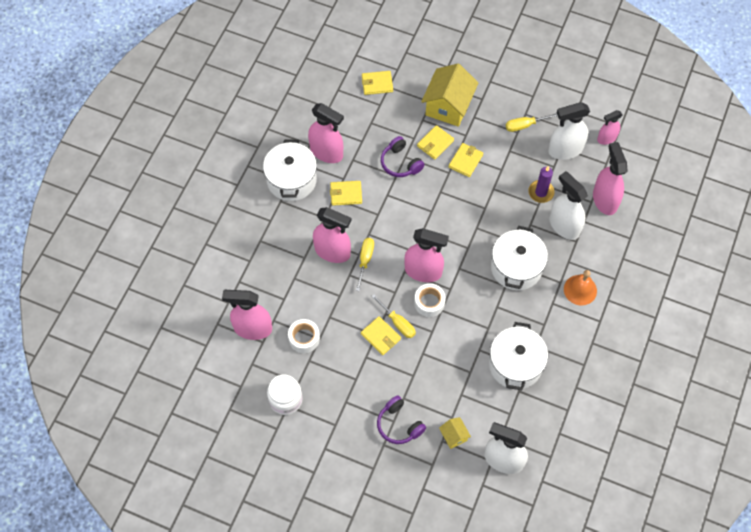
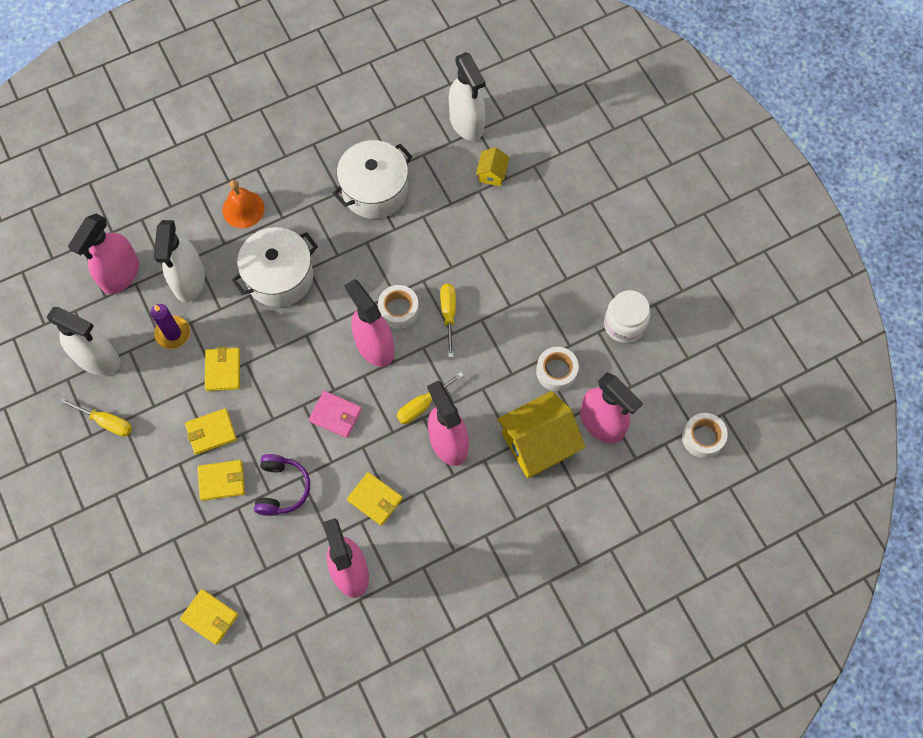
camera: 140 degrees left, 5 degrees up
(185, 366) = (702, 438): none -> white tape
(291, 180) = (420, 568): white pot -> none
(380, 336) = (477, 314): yellow wallet -> yellow wallet (223, 370)
(399, 425) = (534, 220): purple headphones -> none
(408, 219) = (335, 415): none -> pink wallet
(448, 106) = (161, 516): yellow house -> yellow house (538, 444)
(606, 138) = (42, 336): pink spray bottle -> none

